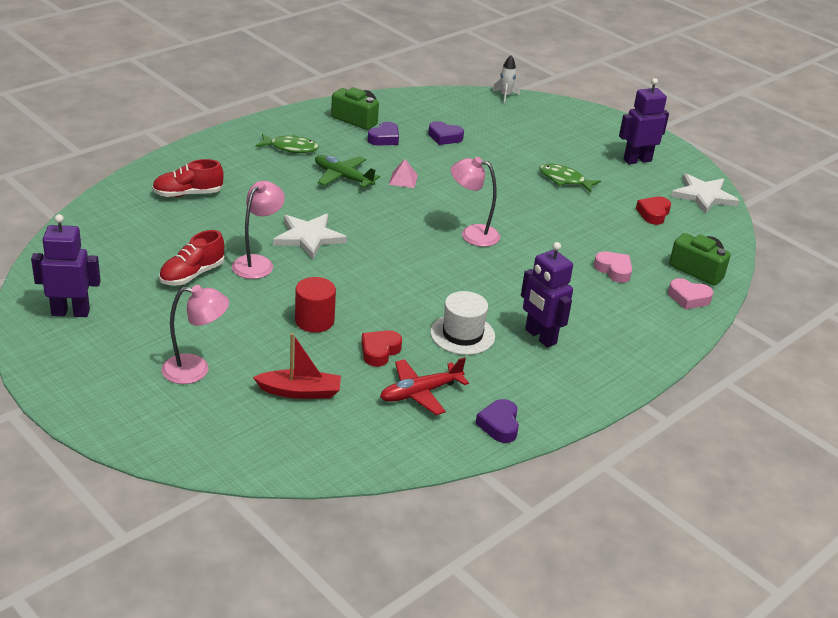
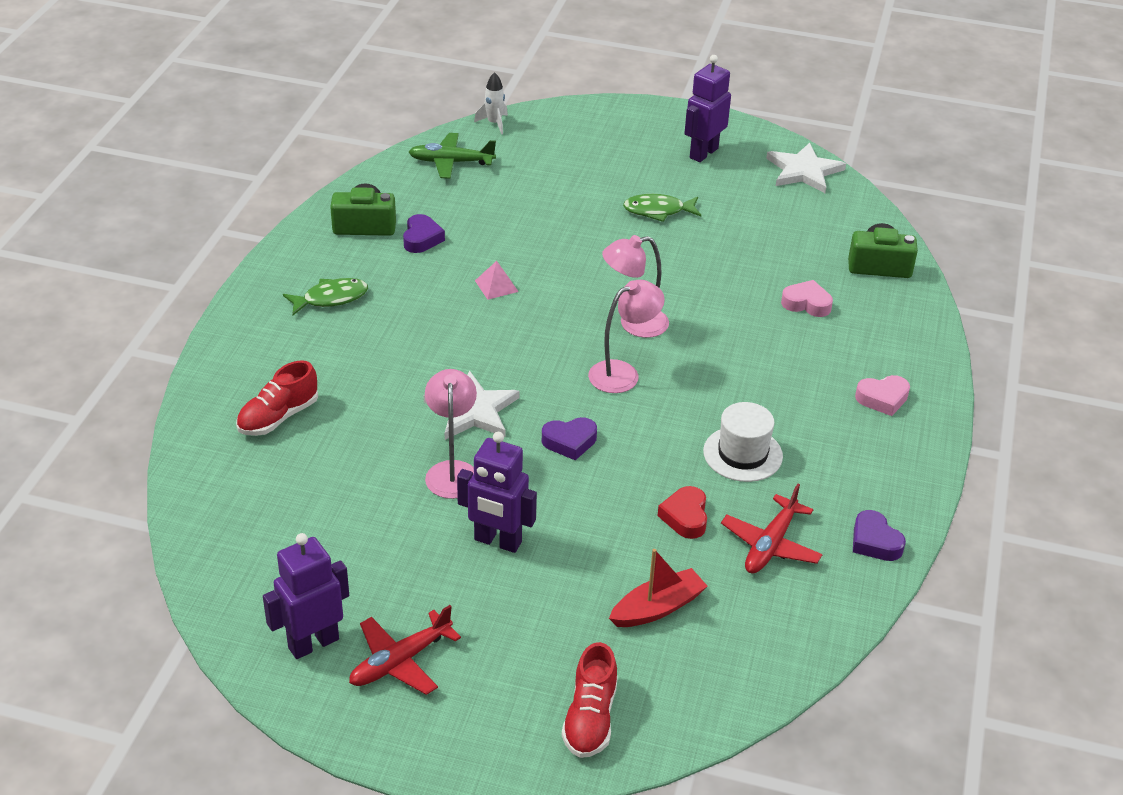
camera: 30 degrees left, 5 degrees up
(108, 344) = (400, 661): none -> red plane
(192, 274) = (397, 522): red shoe -> red shoe (590, 718)
(195, 370) = (527, 641): pink lamp -> pink lamp (623, 373)
(314, 321) = (585, 514): red cylinder -> none
(343, 177) = (429, 312): green plane -> green plane (451, 162)
(444, 137) = (484, 208): purple heart -> purple heart (569, 442)
(540, 337) = (815, 419): purple robot -> purple robot (497, 541)
(653, 214) = (779, 215): red heart -> none
(688, 298) = (900, 304): pink heart -> pink heart (882, 399)

